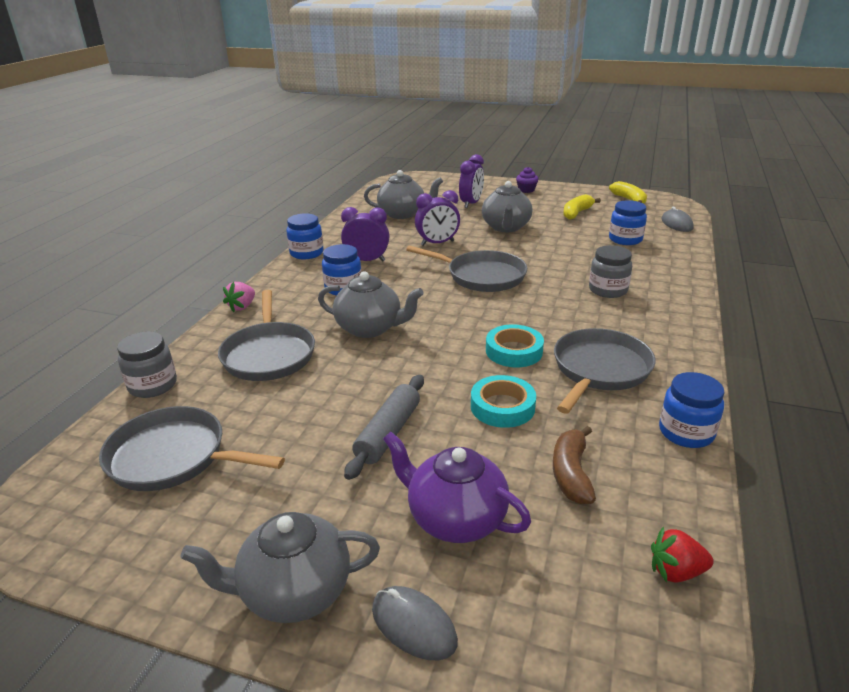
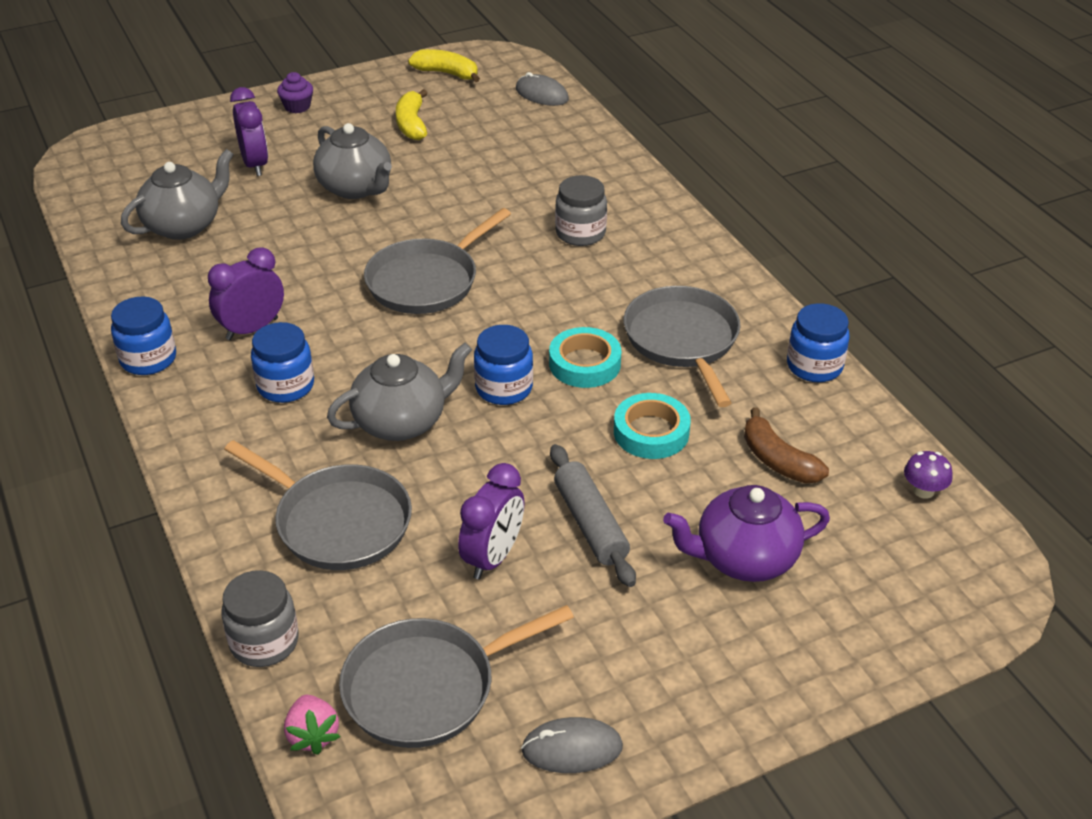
camera: 45 degrees left, 10 degrees up
(242, 307) = (196, 484): pink strawberry -> pink strawberry (313, 735)
(294, 592) = (709, 700): grey teapot -> none
(413, 625) = (818, 654): grey mouse -> grey mouse (572, 748)
(437, 243) = (304, 255): purple clock -> purple clock (493, 557)
(482, 276) = (427, 281): grey pan -> grey pan turned 150 degrees clockwise
(625, 239) = (515, 146): blue jar -> blue jar (504, 388)
(676, 571) = (923, 491): red strawberry -> purple mushroom

